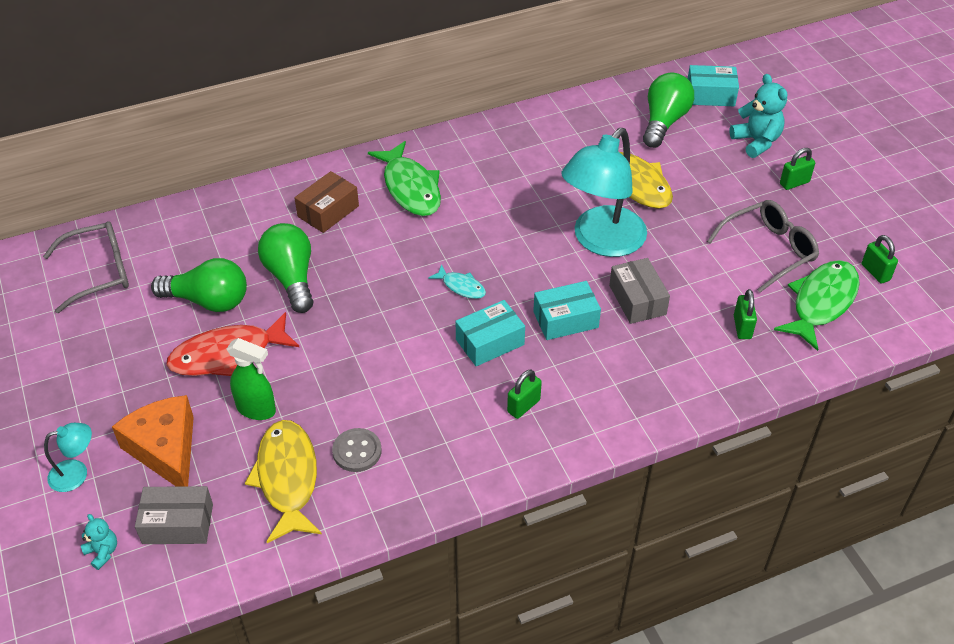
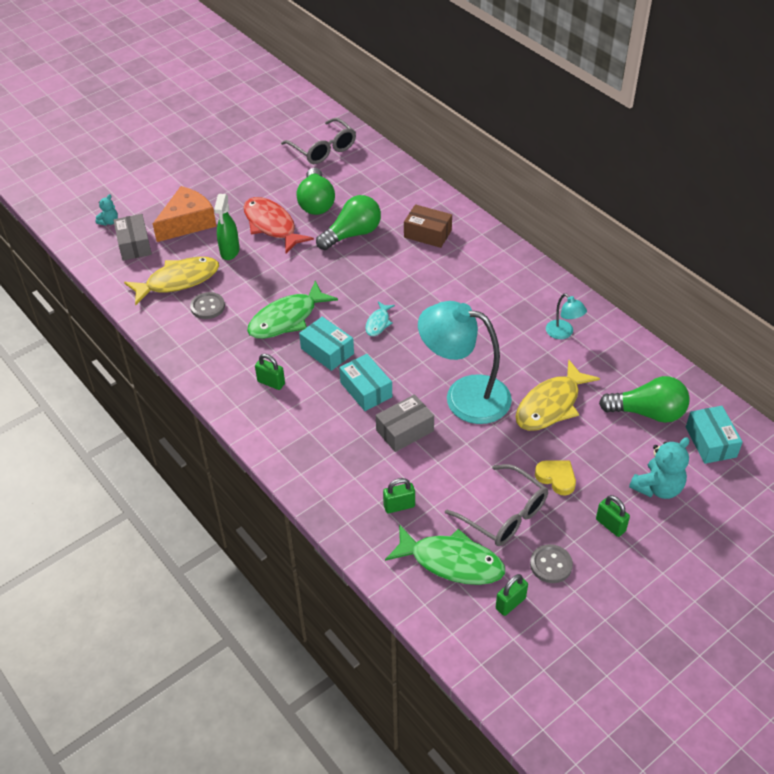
camera: 75 degrees right, 0 degrees up
(76, 473) = (161, 194): turquoise lamp -> turquoise lamp (563, 333)
(410, 188) = (474, 270): green fish -> green fish (287, 319)
(730, 203) = (556, 478): none -> yellow heart
(834, 234) = (551, 565): none -> grey button

